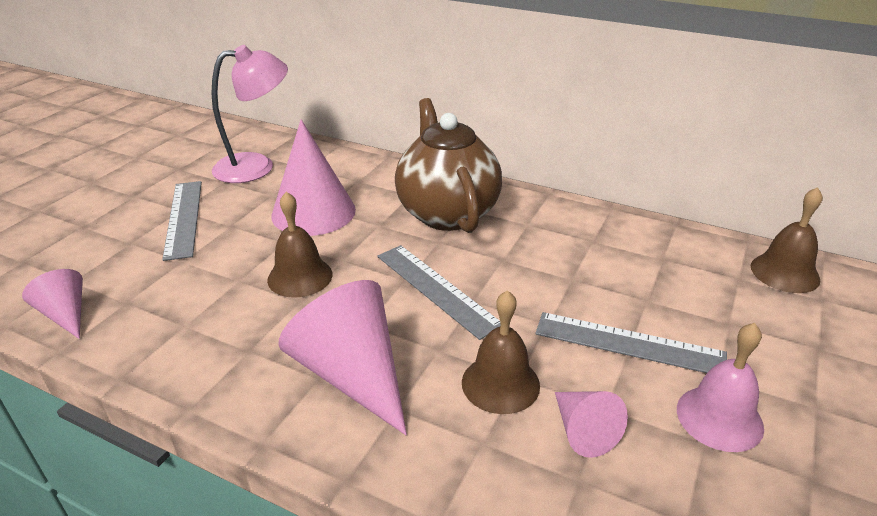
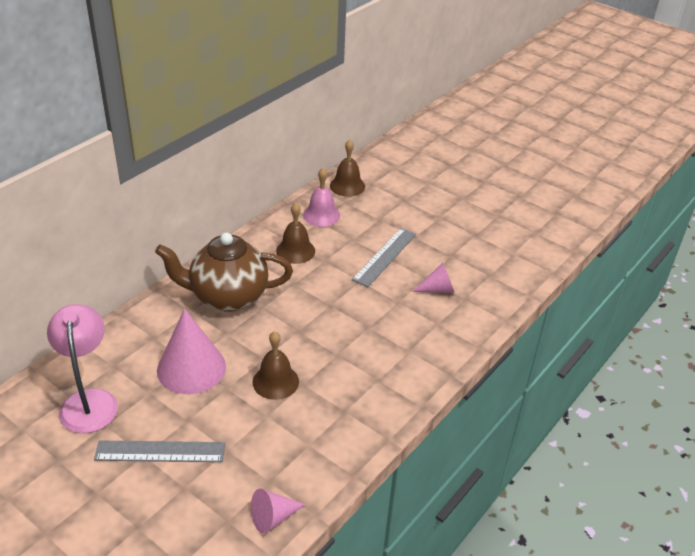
camera: 80 degrees left, 5 degrees up
(352, 374) = (379, 365): pink cone -> none
(436, 289) = (314, 318): grey ruler -> none
(500, 383) = (401, 309): brown bell -> brown bell (295, 251)
(719, 418) = (439, 246): pink bell -> pink bell (321, 215)

